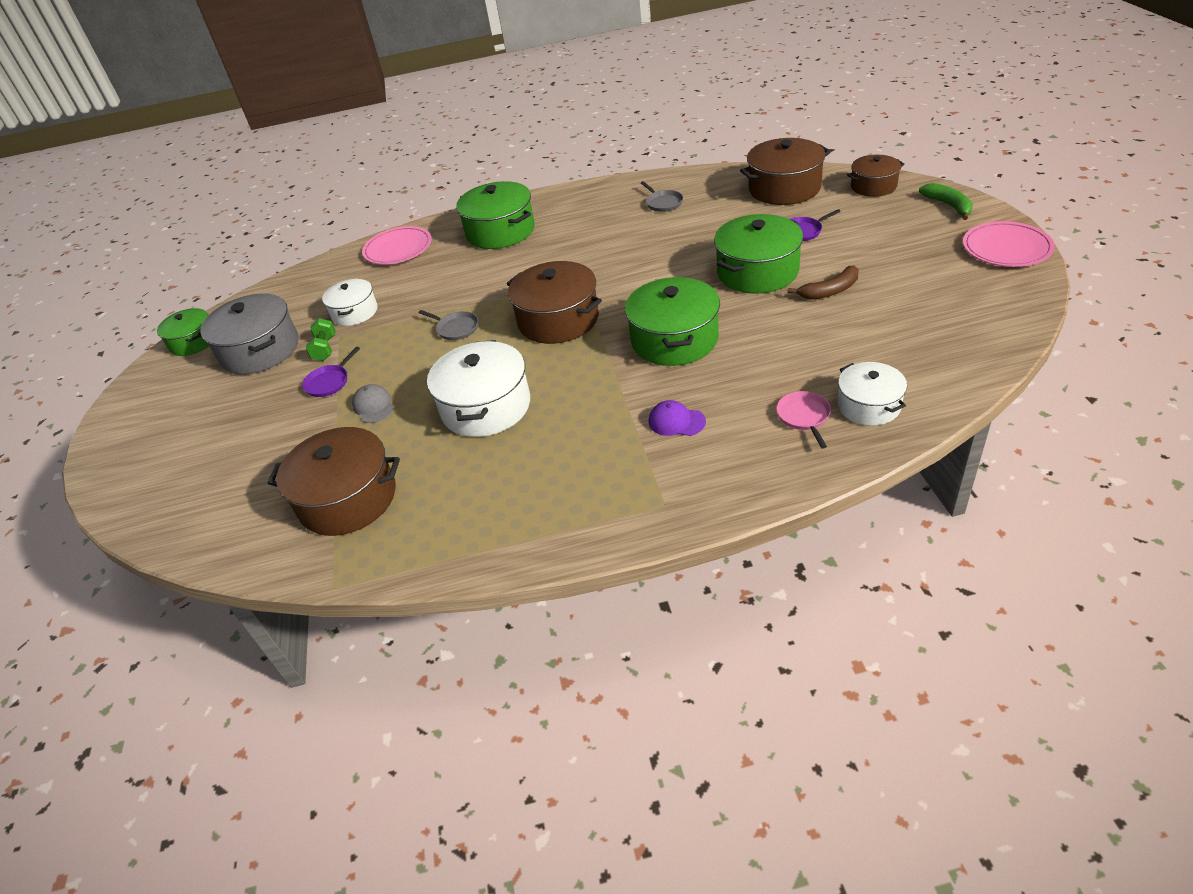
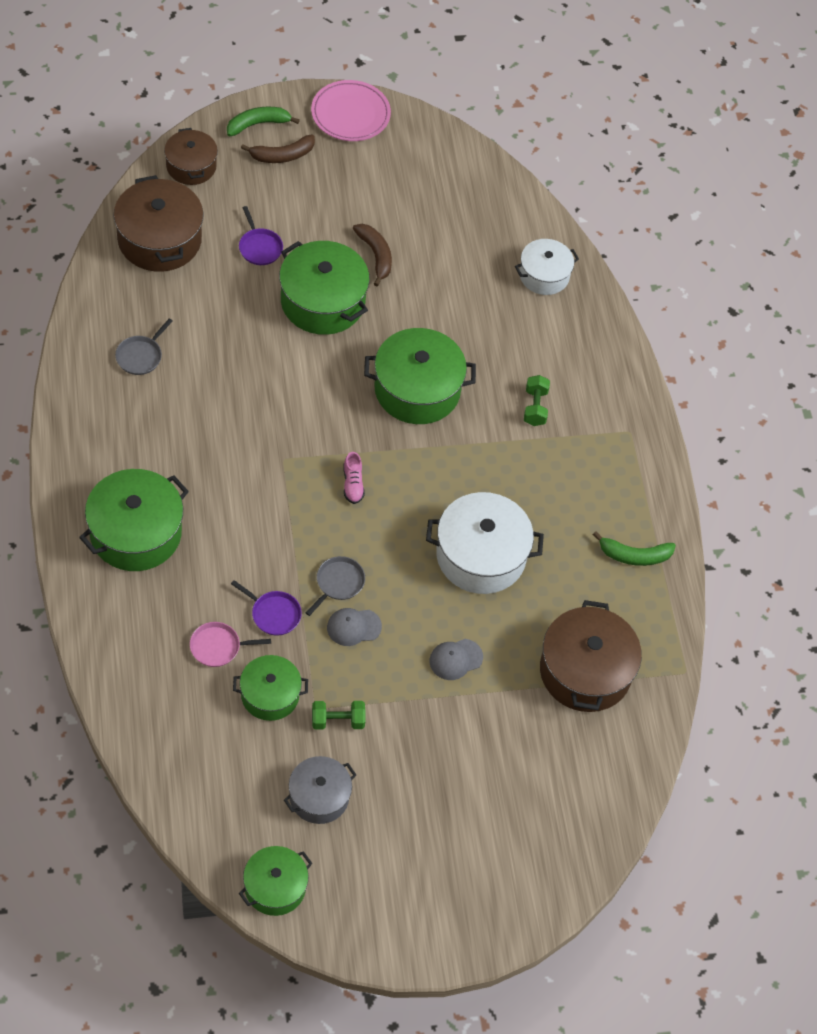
camera: 100 degrees left, 15 degrees up
(260, 350) = (319, 797): grey pot -> grey pot, size x0.61
(329, 382) = (403, 708): purple pan -> purple pan (273, 614)
(354, 312) = (270, 695): white pot -> green pot
(398, 249) = (131, 654): pink plate -> none
(412, 343) = (353, 627): none -> grey cap
(489, 525) = (634, 555): none -> green banana
(558, 320) = (353, 484): brown pot -> pink shoe
(663, 203) = (140, 356): grey pan -> grey pan turned 150 degrees clockwise
(676, 421) = (535, 407): purple cap -> green dumbbell
(804, 416) = (548, 320): pink pan -> pink pan (218, 647)
(920, 223) = (282, 155): none -> brown banana

